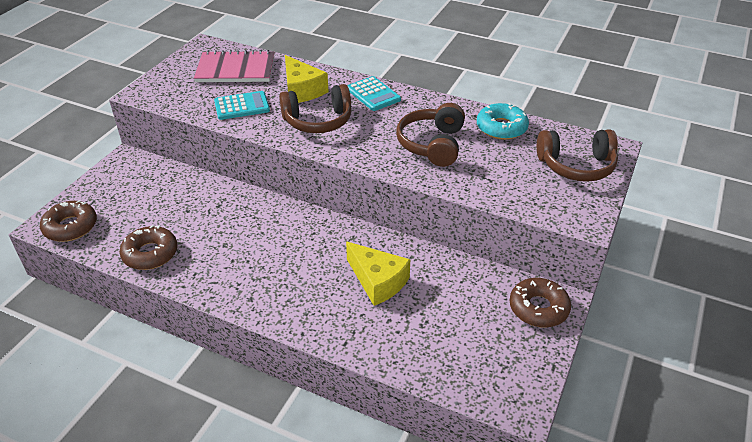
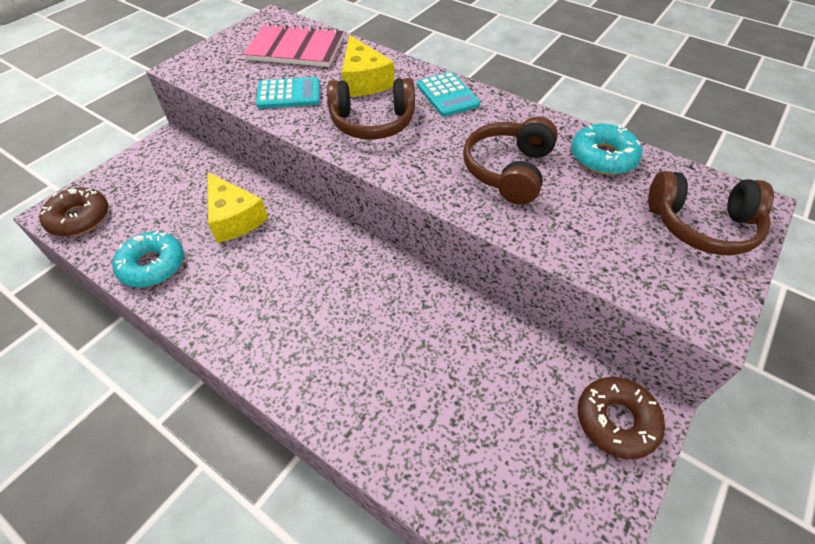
camera: 10 degrees right, 10 degrees up
(150, 254) = (152, 265): brown donut -> turquoise donut
(378, 281) = (409, 344): yellow cheese -> yellow cheese (234, 218)

